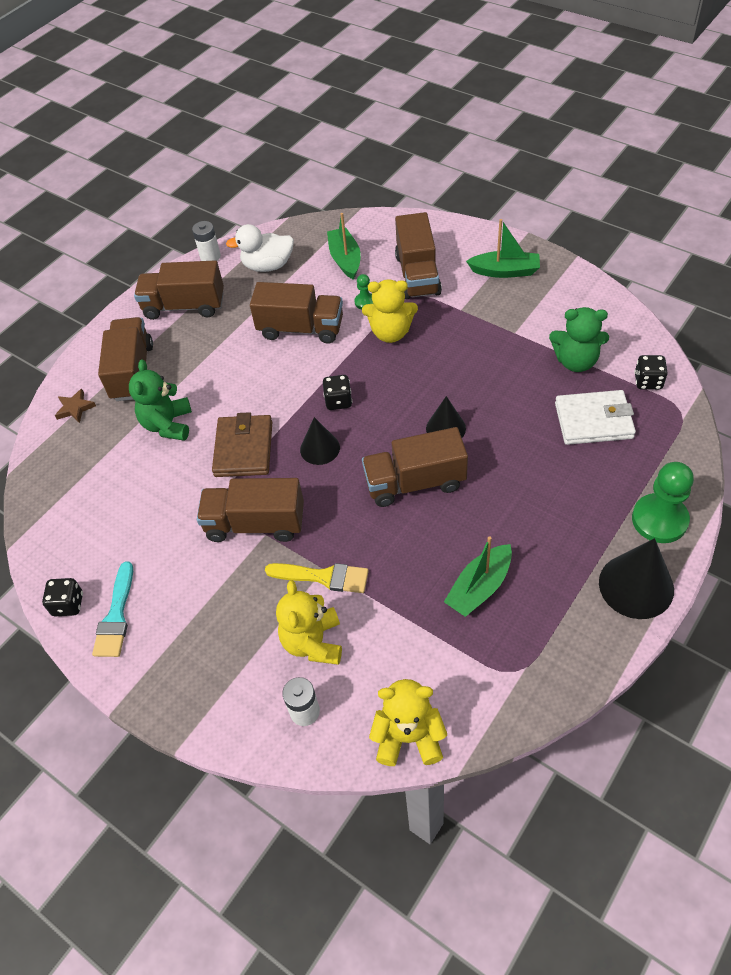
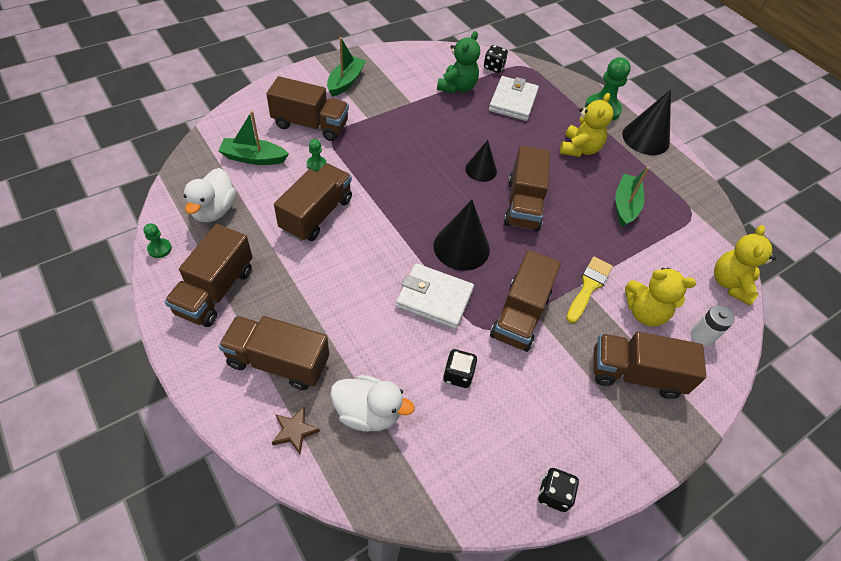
camera: 80 degrees left, 0 degrees up
(106, 446) = (368, 412): none -> white duck
(116, 616) = (580, 452): turquoise brush -> none
(168, 425) = (371, 349): green teddy bear -> none
(210, 257) = (159, 249): white battery -> green pawn
(223, 648) = (635, 374): none -> brown truck
(244, 449) = (434, 298): brown wallet -> white wallet
(320, 448) = (461, 247): black cone -> black cone, size x1.60
(338, 401) = (417, 219): black dice -> black dice (458, 375)
(390, 333) = (363, 163): yellow teddy bear -> yellow teddy bear (579, 149)
(479, 587) = (625, 205): green boat -> green boat turned 135 degrees counterclockwise

